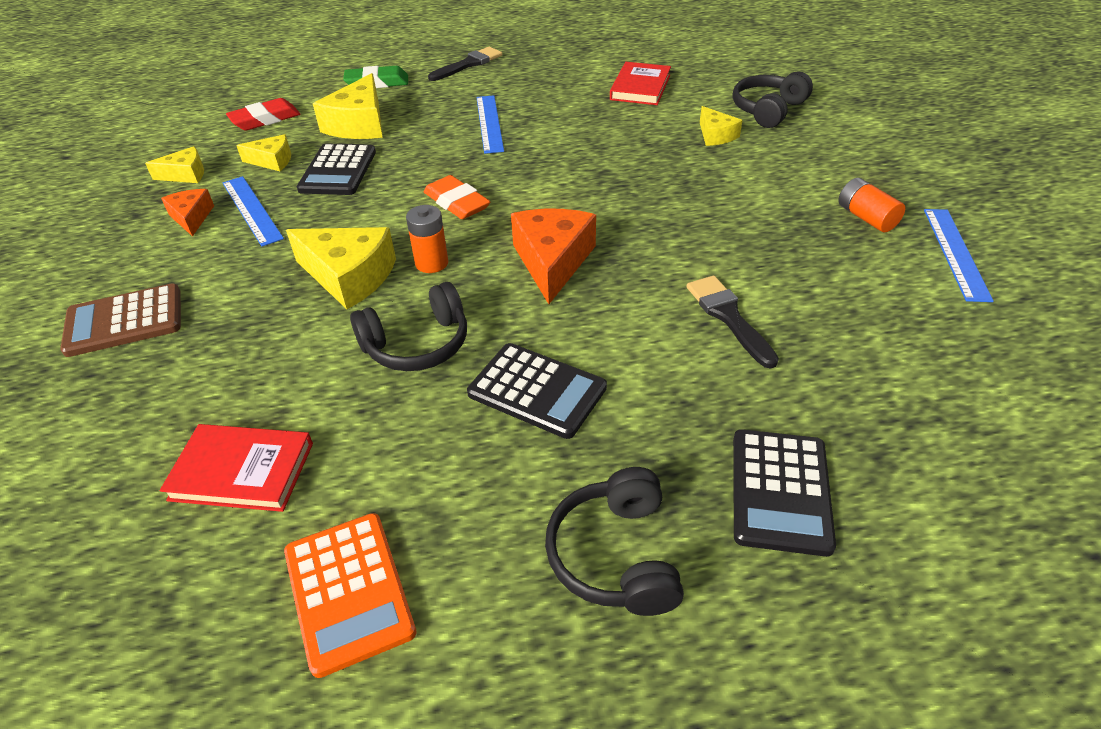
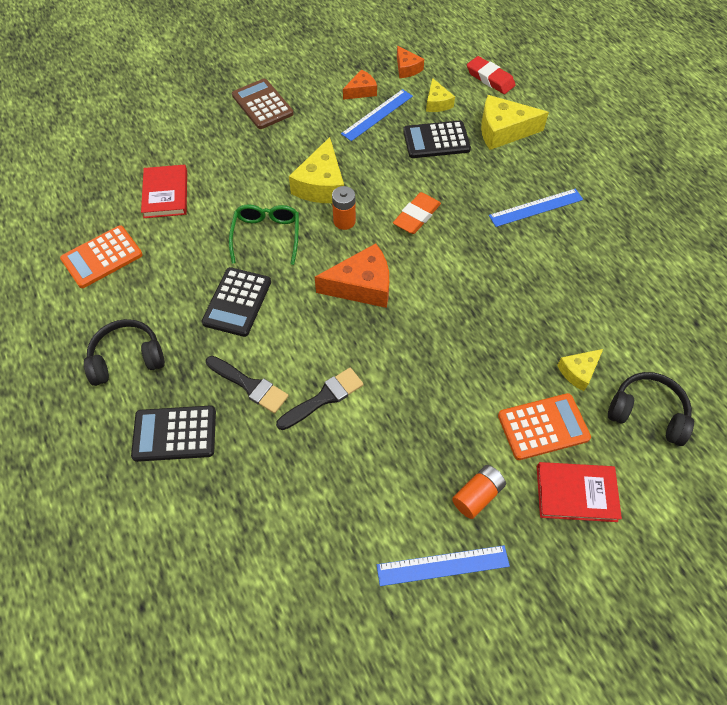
camera: 75 degrees right, 15 degrees up
(185, 174) = (407, 68): yellow cheese -> orange cheese
(377, 82) = (573, 120): green eraser -> none
(417, 344) = (266, 236): black headphones -> green glasses
(468, 64) = (634, 168): black brush -> black brush (249, 385)
(640, 87) = (647, 302): red book -> red book (576, 493)
(781, 165) = (543, 427): none -> orange calculator

